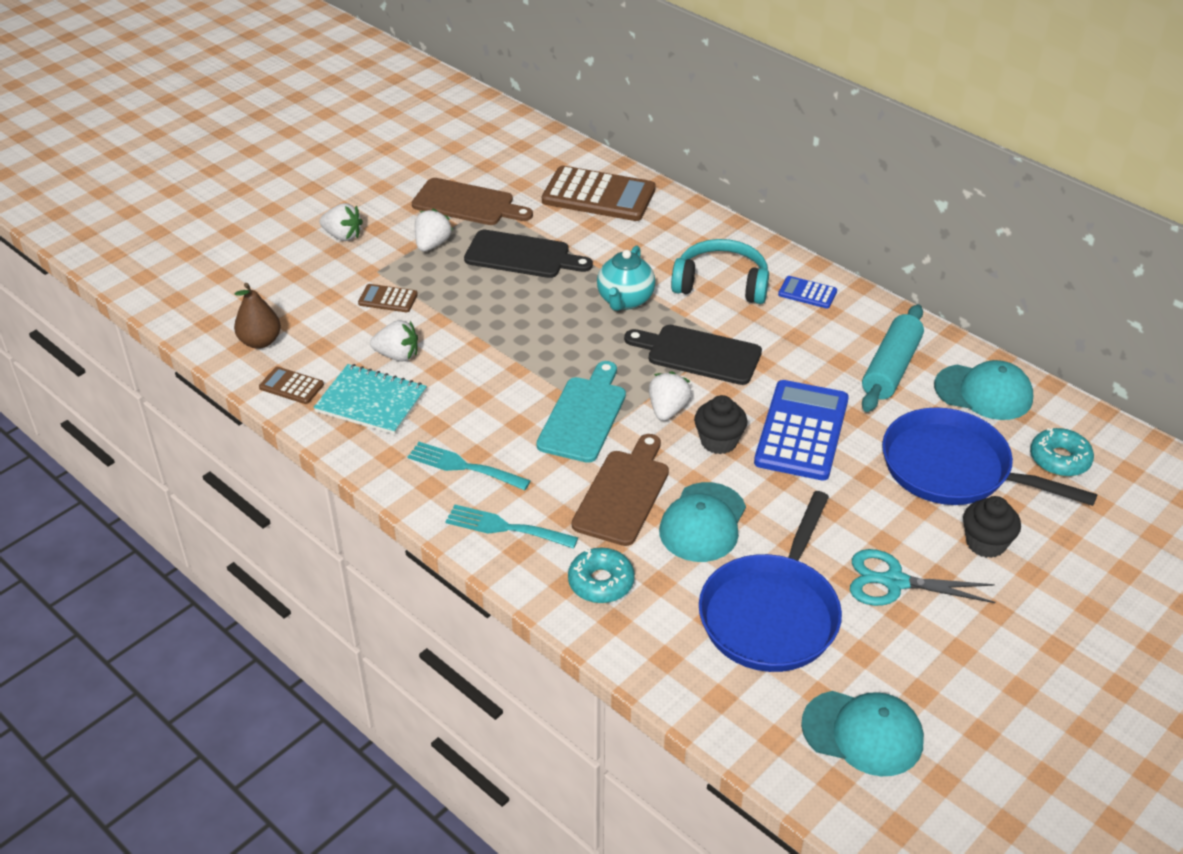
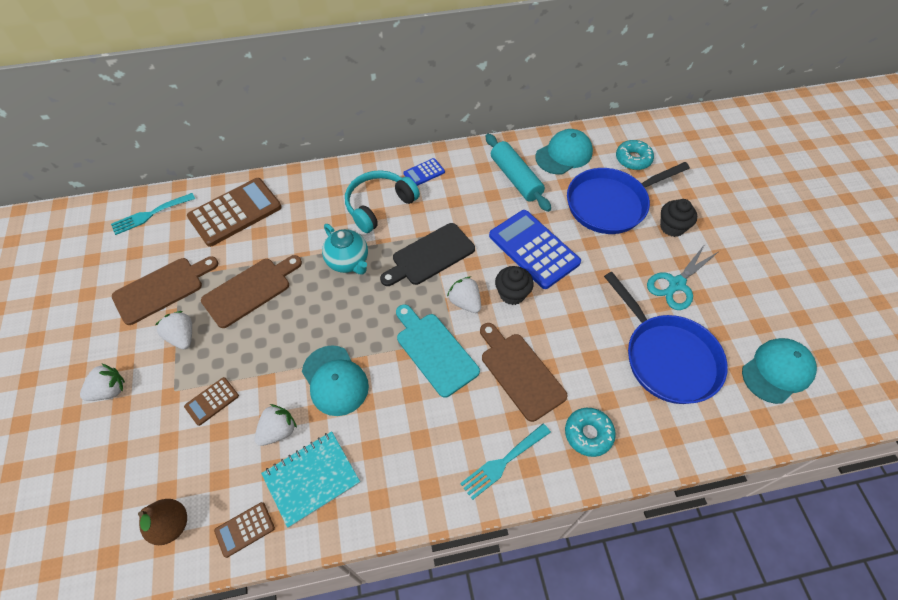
camera: 55 degrees left, 15 degrees up
(463, 466) = (426, 454): turquoise fork -> turquoise fork (150, 214)
(522, 256) = (250, 290): black cutting board -> brown cutting board
(703, 522) = (573, 345): turquoise cap -> turquoise cap (335, 380)

